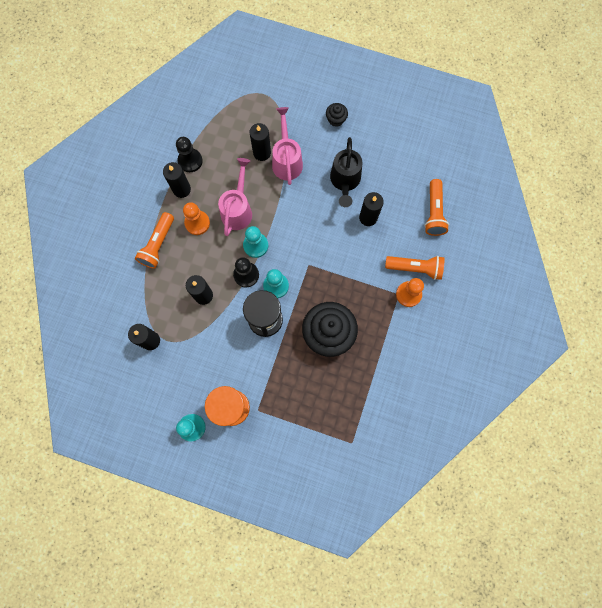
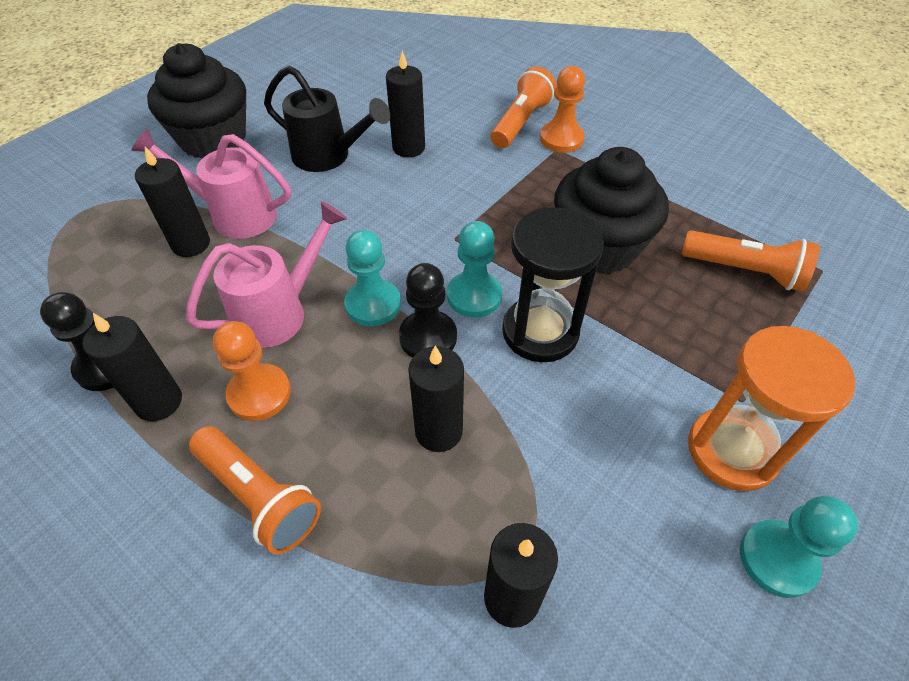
camera: 70 degrees left, 25 degrees down
(238, 210) = (279, 312): pink watering can -> pink watering can turned 105 degrees clockwise
(336, 119) = (213, 139): black cupcake -> black cupcake, size x2.23
(434, 212) = (441, 85): orange flashlight -> orange flashlight (745, 271)

